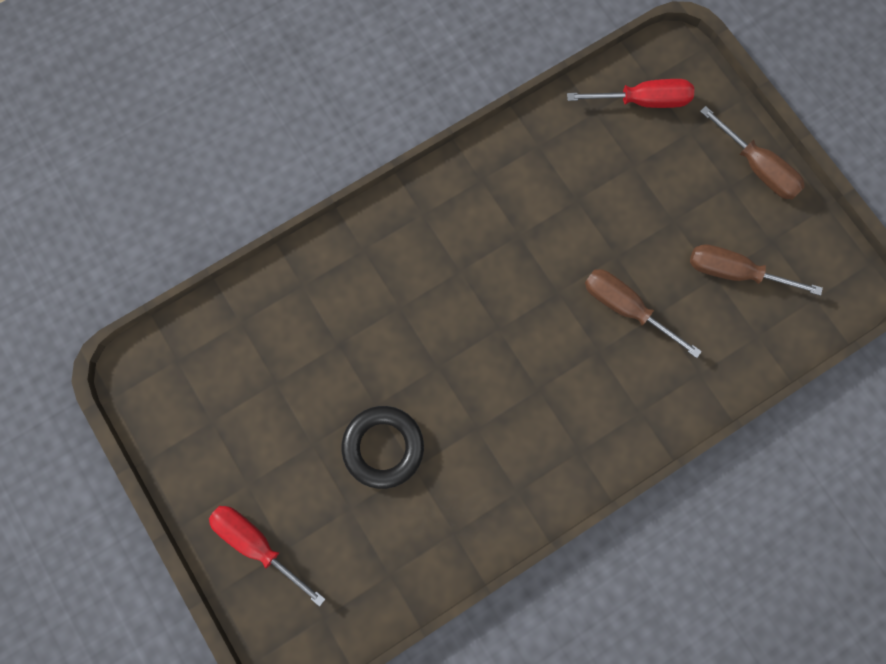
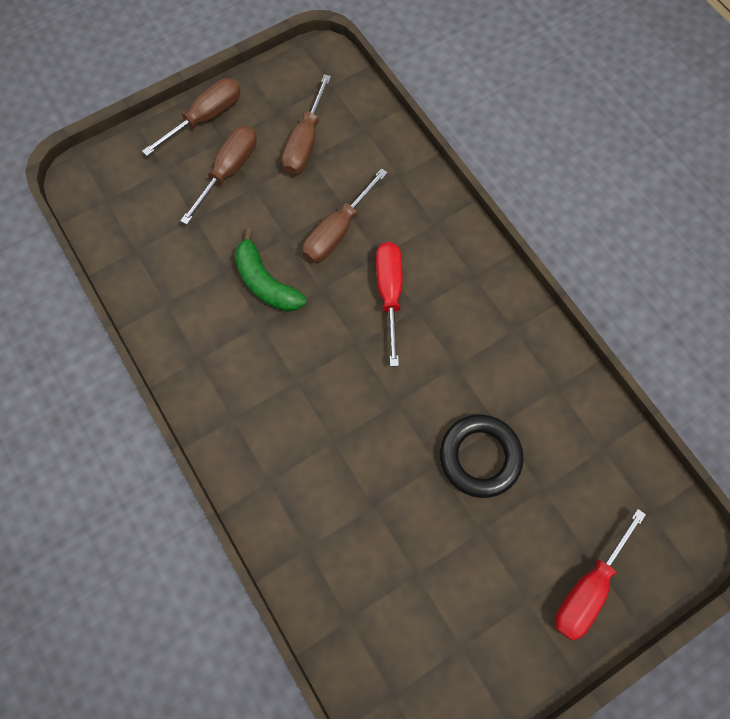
camera: 90 degrees left, 5 degrees down
(564, 238) = (266, 282): none -> green banana
(642, 101) = (128, 208): red screwdriver -> red screwdriver (389, 294)
(691, 195) = (228, 171): none -> brown screwdriver

